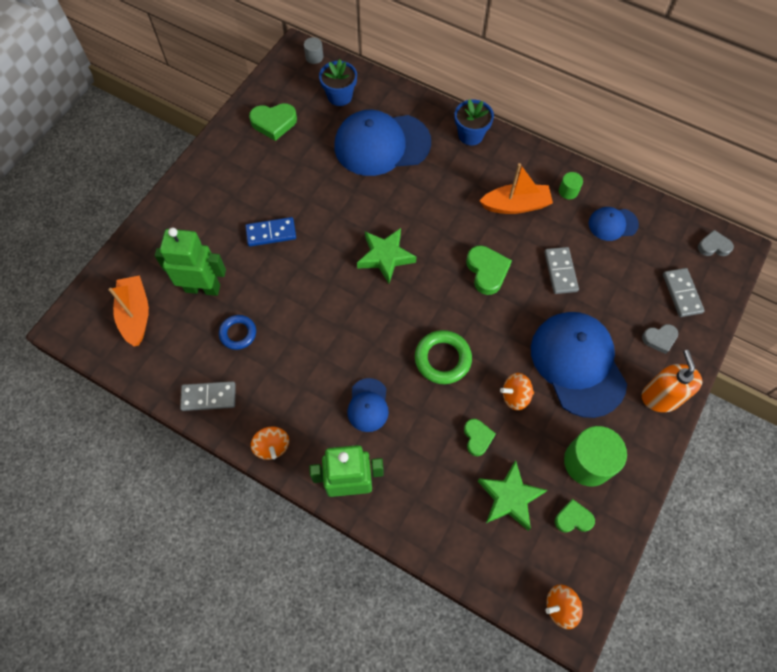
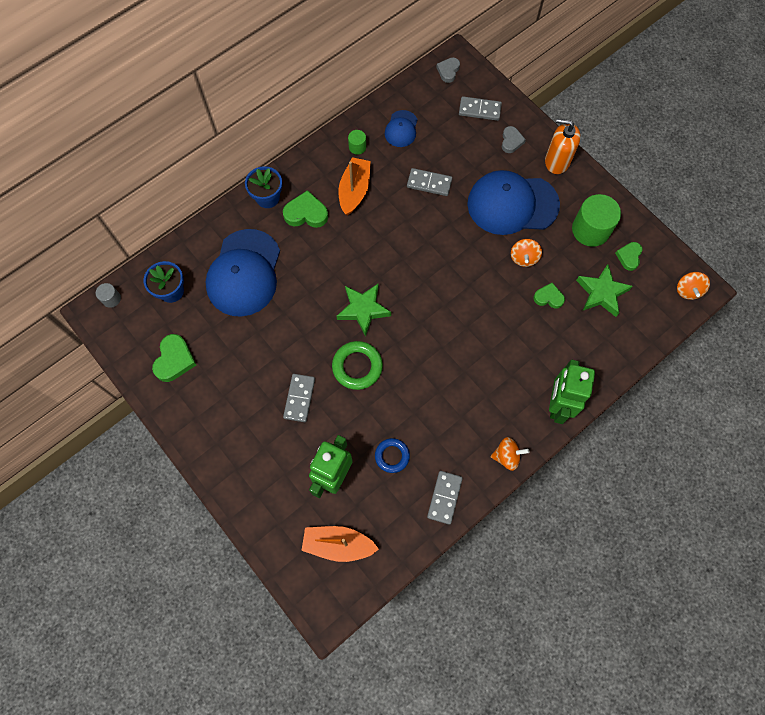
camera: 70 degrees left, 5 degrees up
(271, 233) = (299, 398): blue domino -> grey domino
(368, 405) = (495, 369): blue cap -> none
(442, 359) = (474, 298): green ring -> green ring (357, 366)
(487, 271) = (408, 236): green heart -> green heart (306, 213)

